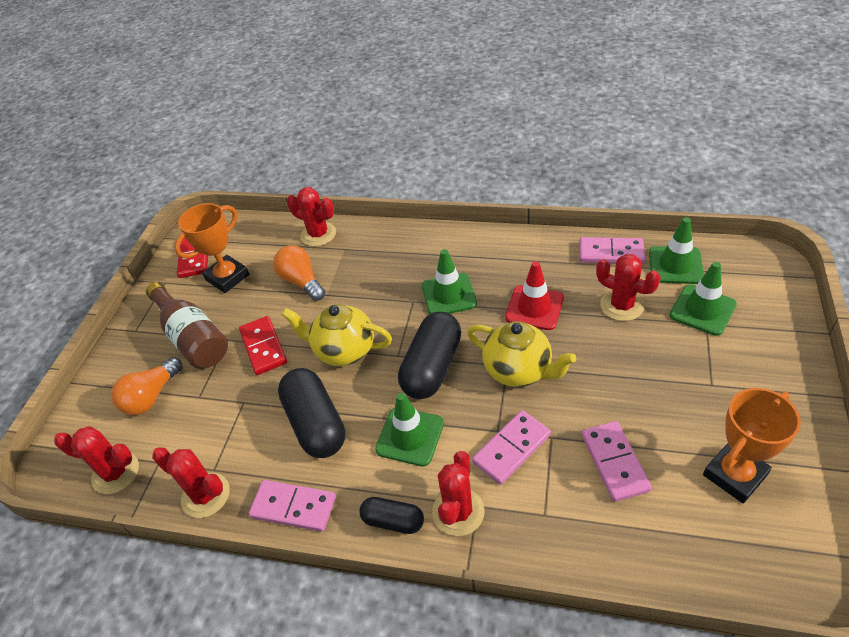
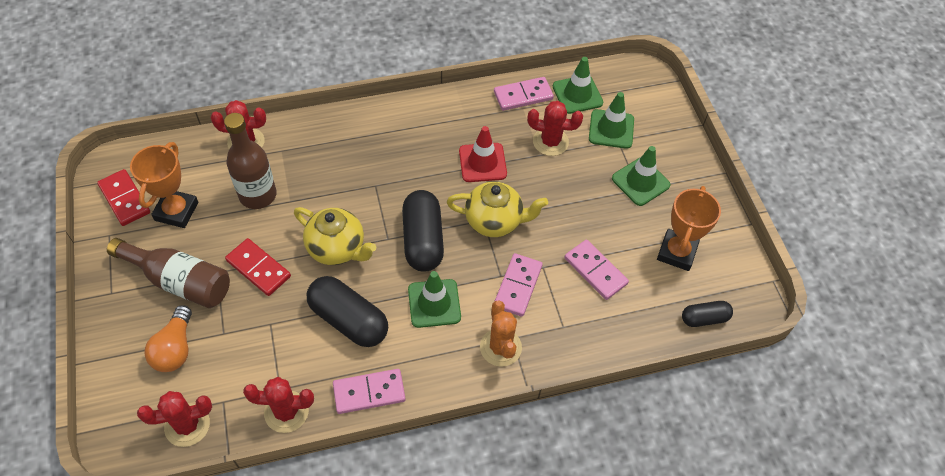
camera: 35 degrees left, 10 degrees up
(301, 282) = (258, 195): orange light bulb -> brown bottle
(344, 350) = (337, 249): yellow teapot -> yellow teapot turned 135 degrees counterclockwise
(393, 521) = (455, 372): black capsule -> black capsule (704, 318)
(449, 295) = (404, 170): green traffic cone -> green traffic cone (640, 182)
(458, 511) = (500, 347): red cactus -> orange cactus

